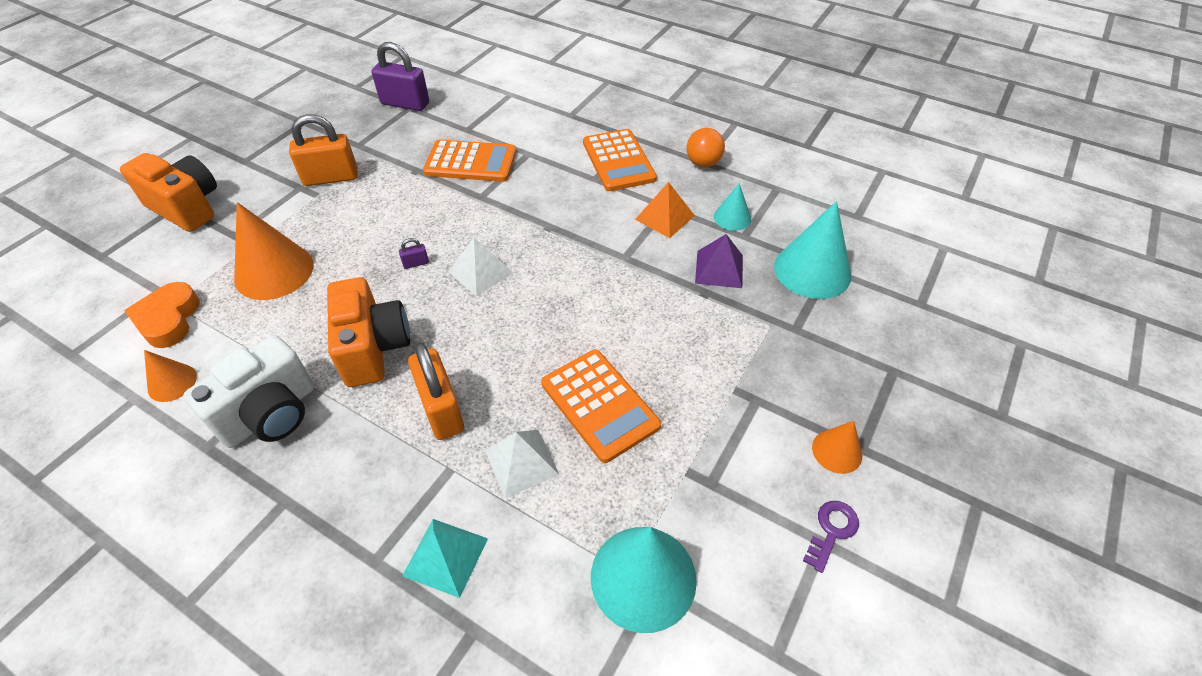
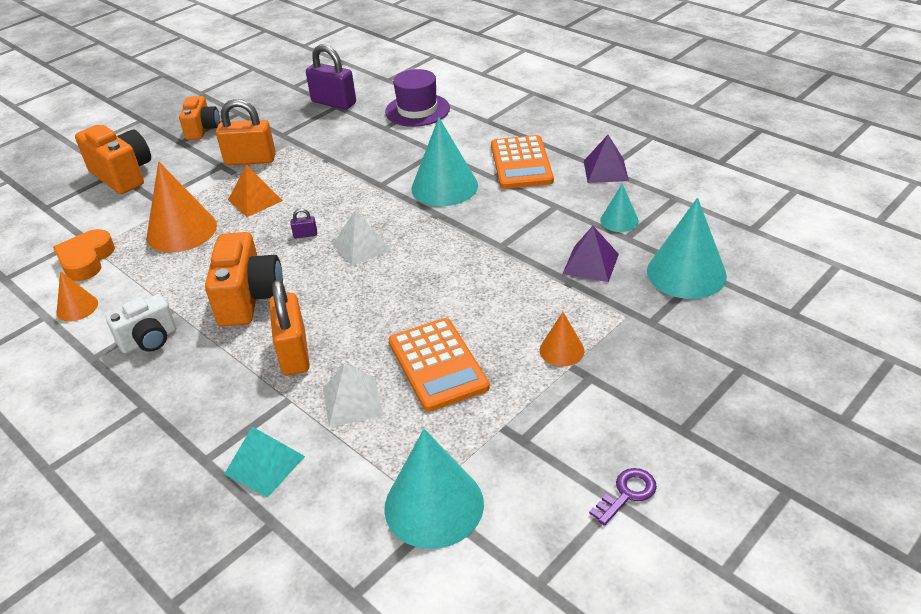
camera: 15 degrees right, 10 degrees down
(267, 144) = (202, 129): none -> orange camera
(270, 414) = (149, 340): white camera -> white camera, size x0.65
(471, 162) = (379, 155): orange calculator -> none
(496, 107) = (417, 110): none -> purple hat
(548, 193) = (444, 186): none -> turquoise cone
(664, 217) = (551, 215): orange pyramid -> orange pyramid (255, 200)
(703, 163) = (606, 170): orange ball -> purple pyramid
(837, 451) = (656, 429): orange cone -> orange cone (561, 350)

